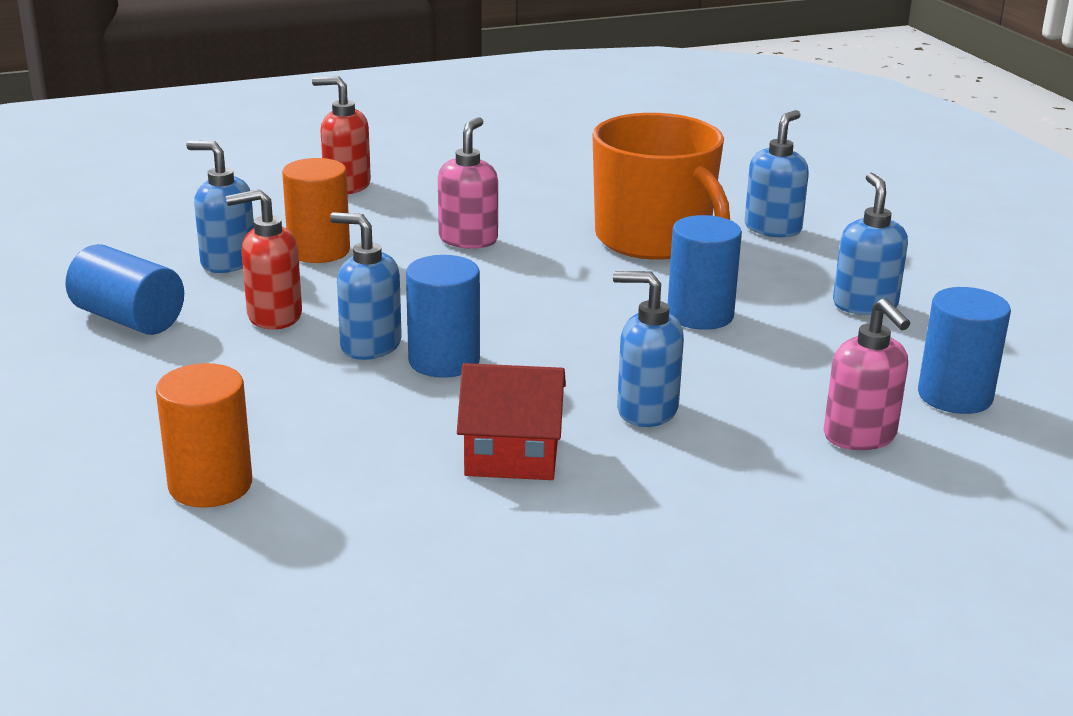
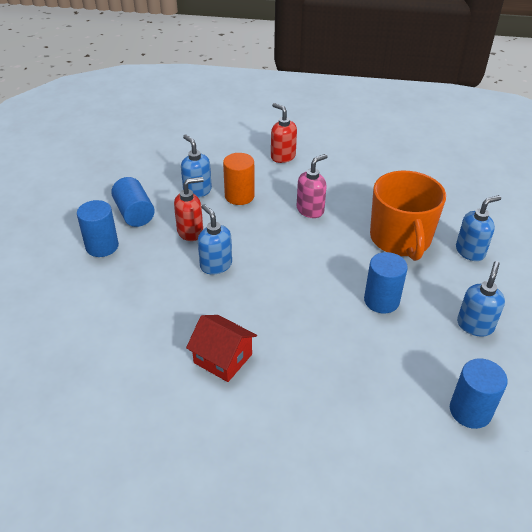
camera: 30 degrees right, 15 degrees up
(210, 485) = (94, 324): orange cylinder -> none
(273, 316) = (190, 232): red soap dispenser -> red soap dispenser turned 135 degrees clockwise
(444, 361) = (239, 287): blue cylinder -> blue cylinder (102, 246)
(646, 410) = (304, 355): blue soap dispenser -> none
(860, 436) = (395, 417): pink soap dispenser -> none

